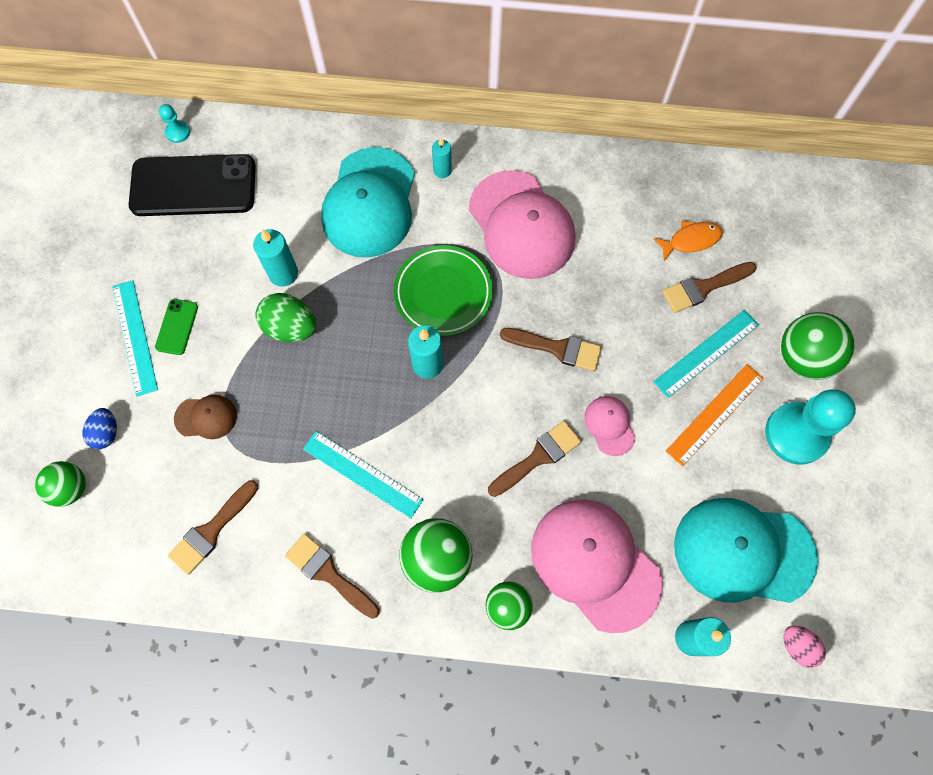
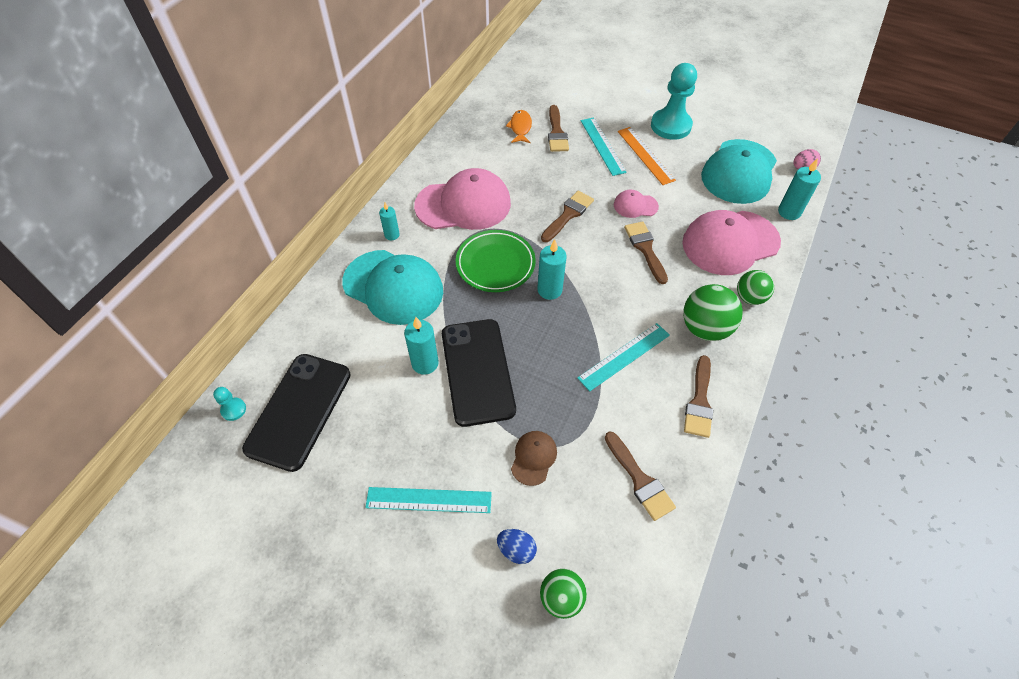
camera: 70 degrees left, 15 degrees down
(177, 327) = (435, 460): green phone -> none
(290, 327) = (477, 371): green egg -> black phone
(329, 574) = (699, 401): brown brush -> brown brush turned 45 degrees counterclockwise
(803, 357) = (622, 107): green ball -> none

